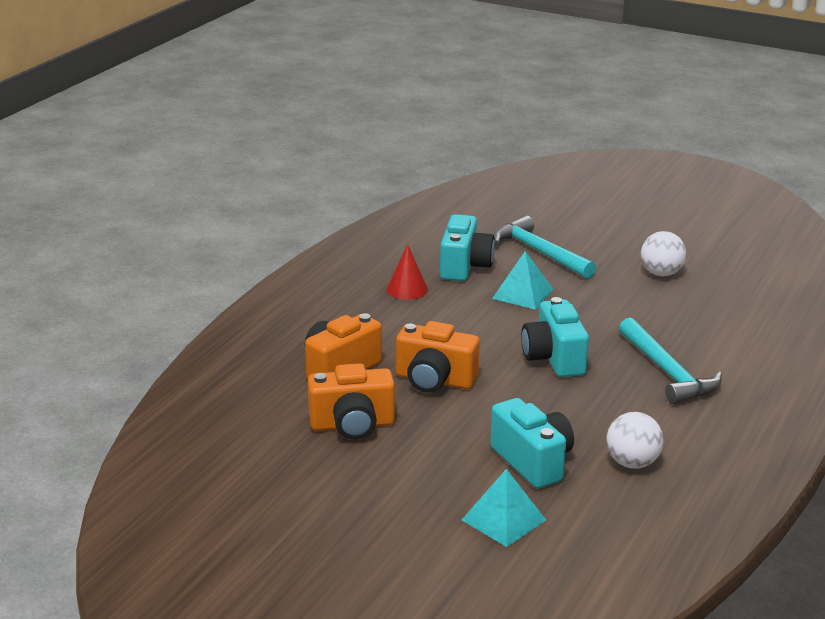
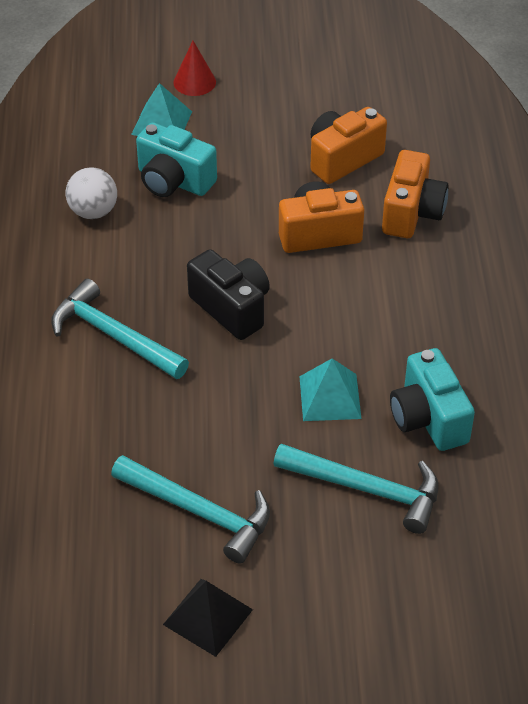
camera: 150 degrees right, 20 degrees up
(407, 289) = (453, 349): red cone -> red cone (194, 82)
(554, 358) = (232, 308): turquoise camera -> black camera
(661, 273) = (199, 512): white ball -> turquoise hammer
(685, 238) = (208, 616): none -> black pyramid

